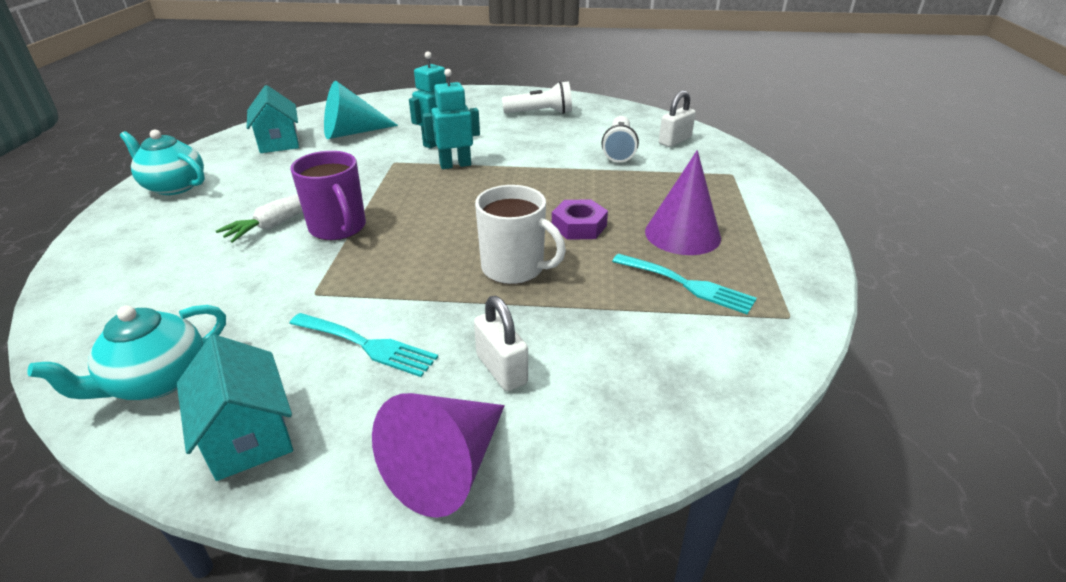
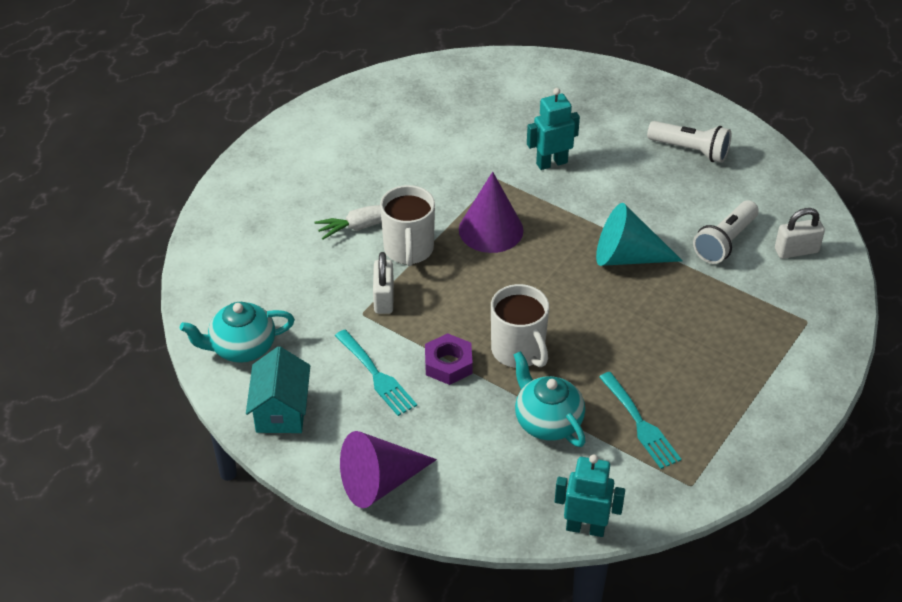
camera: 30 degrees right, 10 degrees up
(174, 186) = (300, 143): turquoise teapot -> turquoise teapot (547, 421)
(279, 142) = (407, 107): turquoise house -> none
(338, 228) = (408, 250): purple mug -> white mug
(352, 132) = (480, 116): turquoise cone -> turquoise cone (627, 257)
(455, 165) = (549, 204): turquoise robot -> turquoise robot (585, 528)
(501, 369) = (451, 433): white padlock -> white padlock (384, 298)
(579, 226) = (604, 327): purple nut -> purple nut (448, 364)
(682, 234) = (685, 373): purple cone -> purple cone (491, 230)

